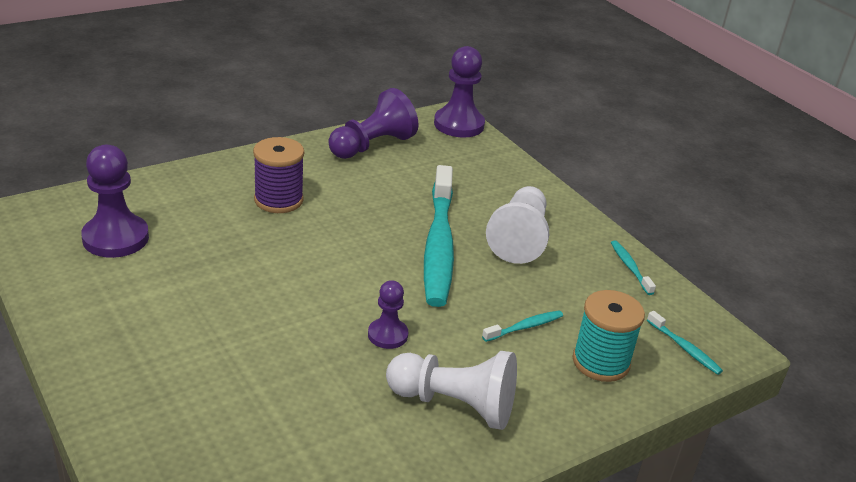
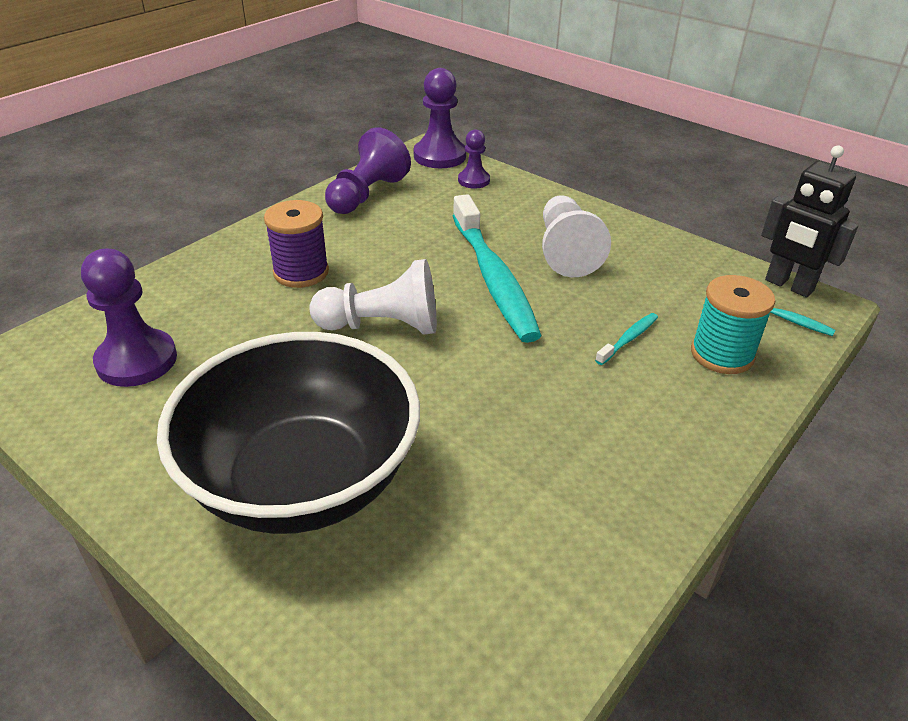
camera: 15 degrees left, 5 degrees up
(192, 361) = (302, 480): none -> black bowl
(387, 335) = (499, 386): purple pawn -> purple pawn (473, 180)
(454, 405) = (614, 443): white pawn -> white pawn (382, 326)
(630, 267) = (684, 253): turquoise toothbrush -> none
(710, 321) = (788, 286): none -> black robot

